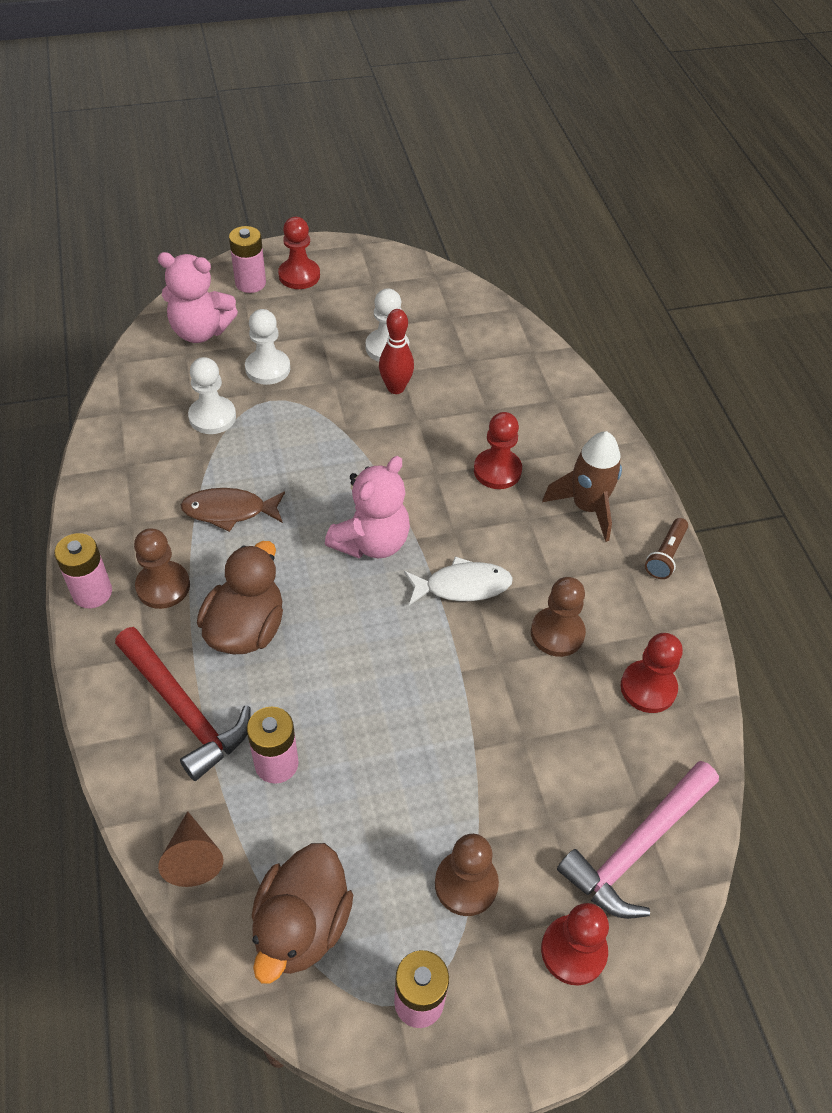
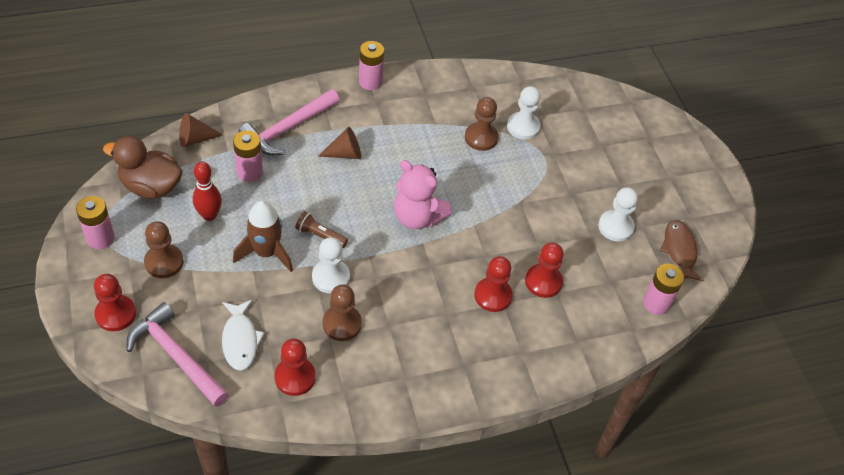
camera: 85 degrees right, 0 degrees up
(163, 586) = (376, 113): brown pawn -> brown pawn (481, 138)
(184, 710) = (287, 129): red hammer -> pink hammer
(200, 331) = (608, 115): pink teddy bear -> none
(229, 511) = (439, 140): brown fish -> brown fish (679, 251)
(246, 628) = (345, 154): brown duck -> brown cone
(250, 283) = (669, 140): pink battery -> pink battery (656, 303)
(268, 368) = (577, 154): white pawn -> white pawn (331, 277)
(299, 275) = (687, 170): red pawn -> red pawn (543, 282)
(396, 388) = (571, 232): red bowling pin -> red bowling pin (209, 215)
(462, 586) = (381, 269): white fish -> white fish (240, 340)
(587, 507) = (461, 354): brown rocket -> brown rocket (266, 253)
(665, 555) = (416, 405): brown flashlight -> brown flashlight (320, 235)

